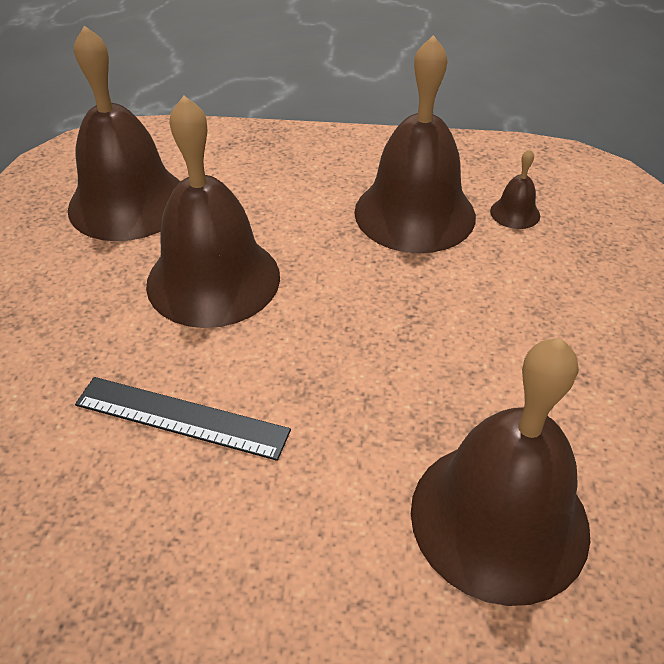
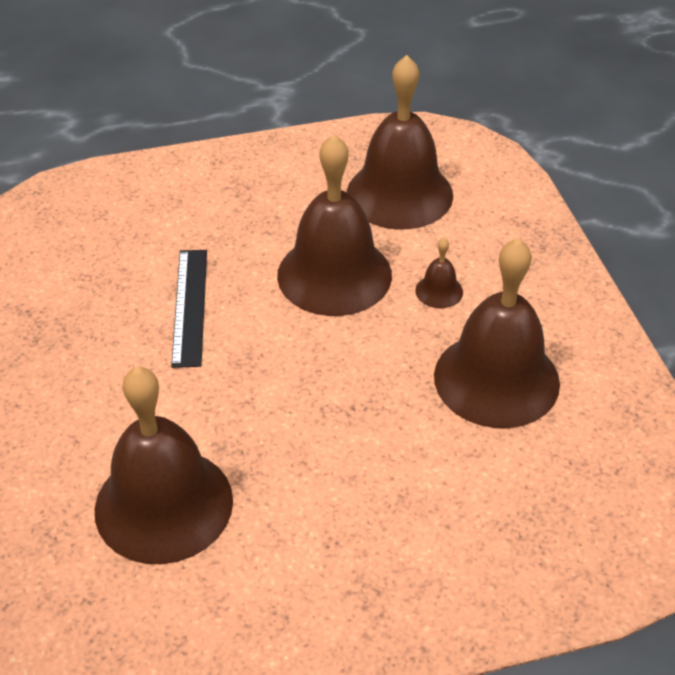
camera: 70 degrees right, 0 degrees up
(515, 213) = (545, 457): brown bell -> brown bell (439, 291)

